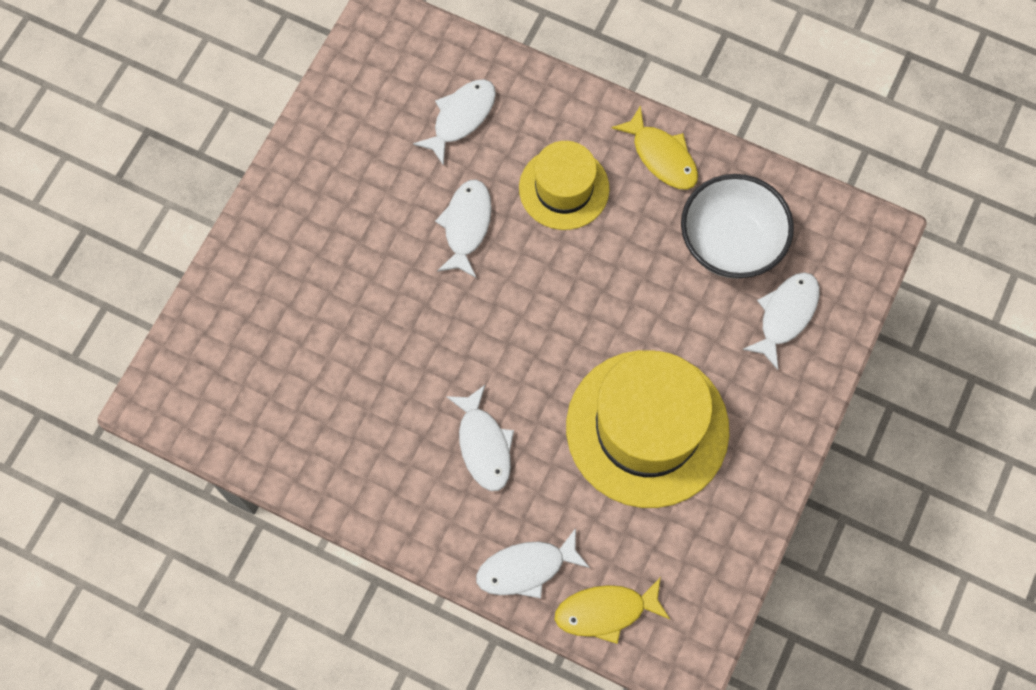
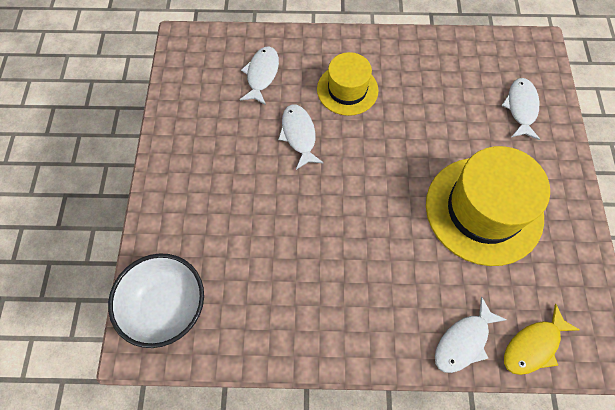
camera: 25 degrees left, 5 degrees down
(484, 445) = (387, 269): white fish -> none
(661, 156) = (394, 50): yellow fish -> none
(730, 243) = (463, 81): white bowl -> white bowl (166, 307)

